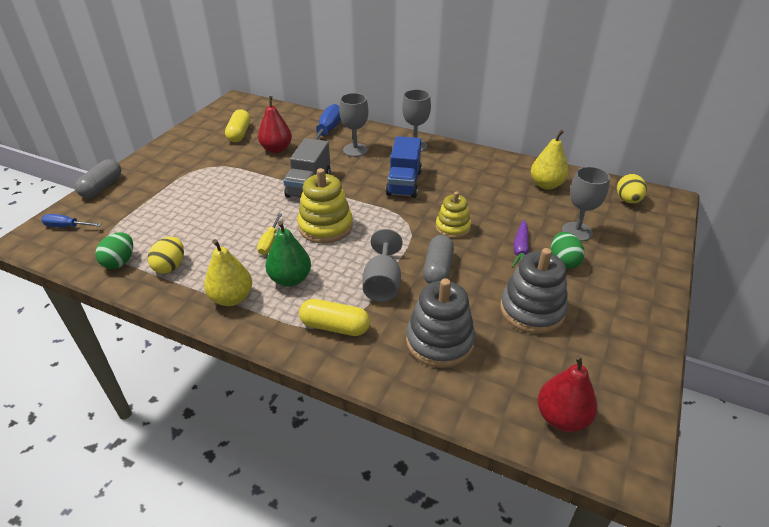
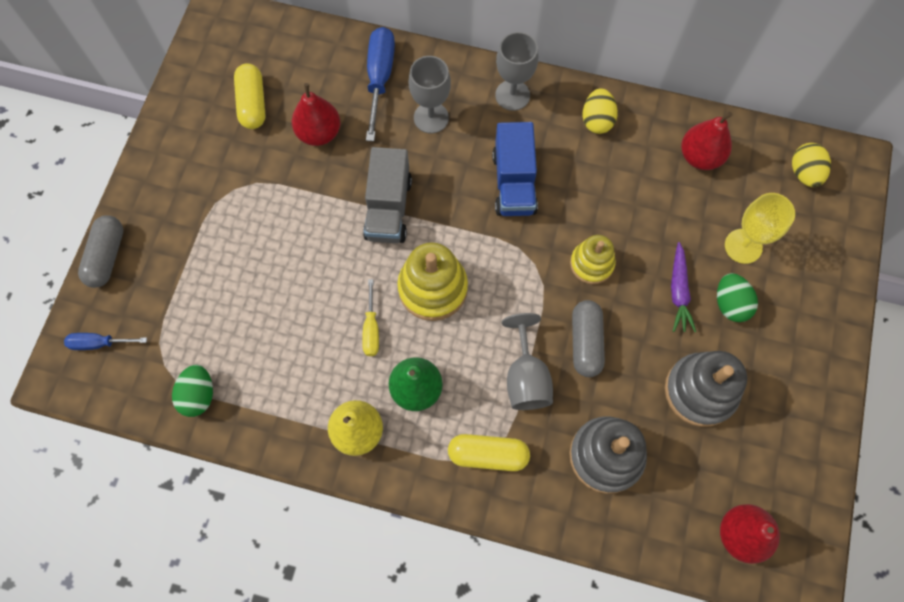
camera: 10 degrees left, 30 degrees up
(170, 266) = (264, 392): yellow egg -> yellow egg (597, 120)
(546, 185) = (700, 157): yellow pear -> red pear
(576, 231) = (743, 246): grey goblet -> yellow goblet

